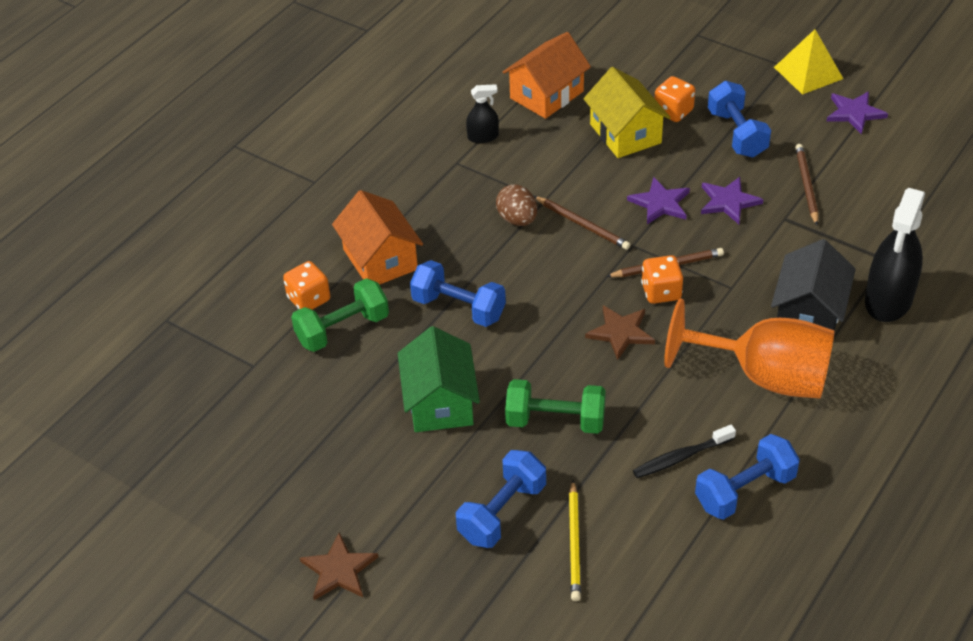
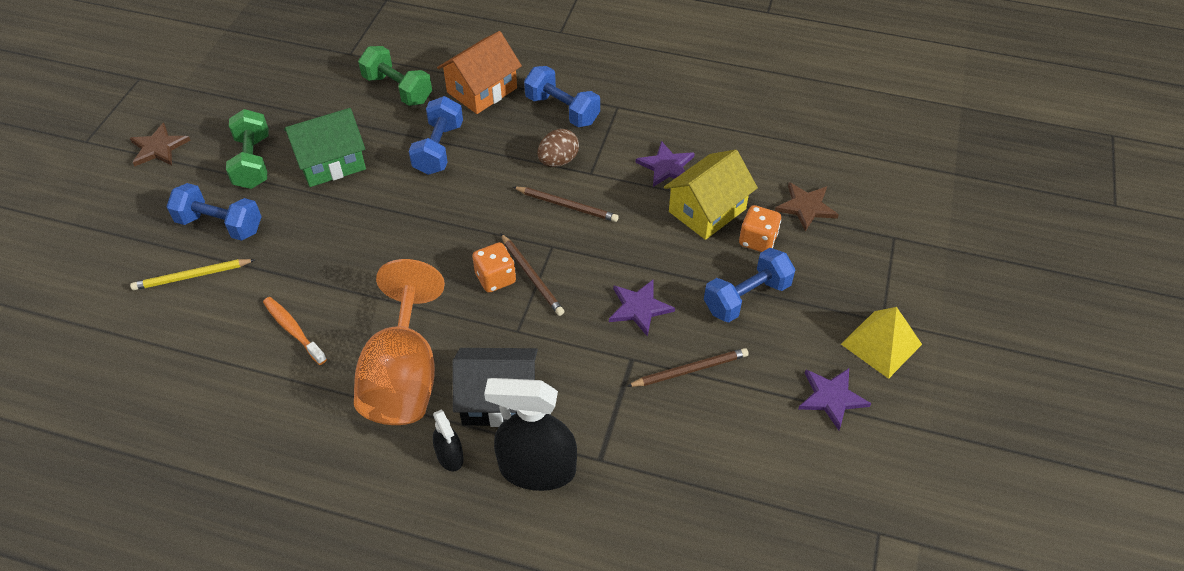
camera: 70 degrees right, 5 degrees up
(309, 299) = (426, 63): orange dice -> none
(483, 137) = (658, 115): black spray bottle -> black spray bottle (450, 456)
(546, 95) = (737, 143): orange house -> none
(555, 421) = (322, 237): green dumbbell -> green dumbbell (253, 162)
(583, 225) = (567, 205): brown pencil -> brown pencil turned 90 degrees counterclockwise
(621, 332) = (436, 259): brown star -> brown star (806, 207)
(660, 203) = (617, 255): purple star -> purple star (666, 166)
(681, 457) = (293, 330): black toothbrush -> orange toothbrush
(745, 491) = (259, 384): blue dumbbell -> blue dumbbell (562, 110)

